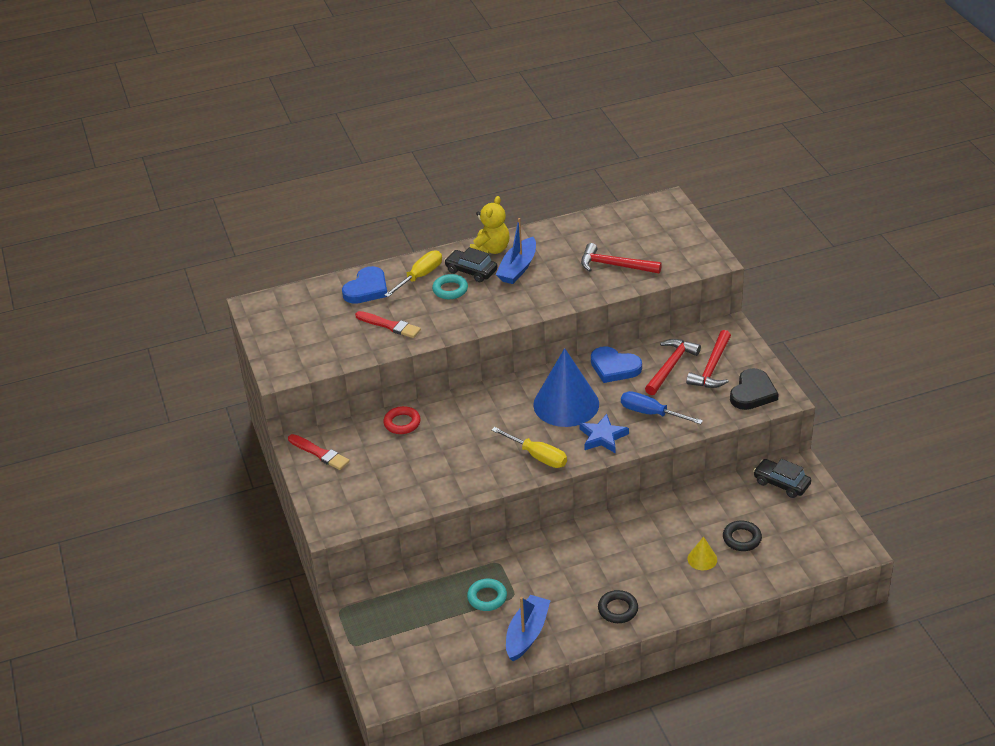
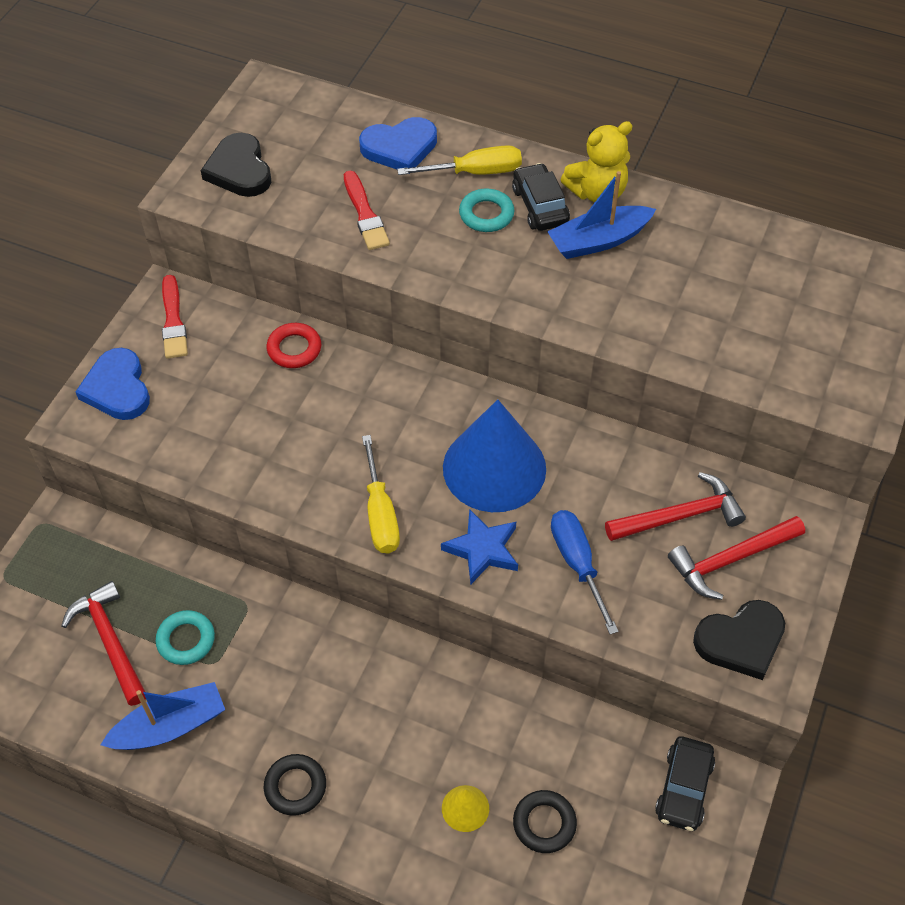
camera: 40 degrees right, 15 degrees up
(295, 347) = (239, 170): none -> black heart
(614, 367) = (609, 462): blue heart -> blue heart (117, 388)
(615, 265) = (722, 322): red hammer -> red hammer (110, 641)
(781, 483) = (684, 788): black car -> black car turned 150 degrees counterclockwise

